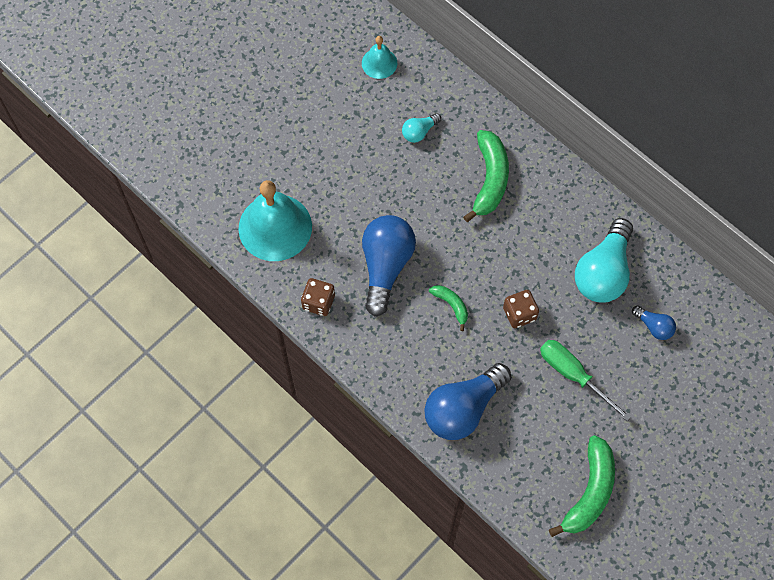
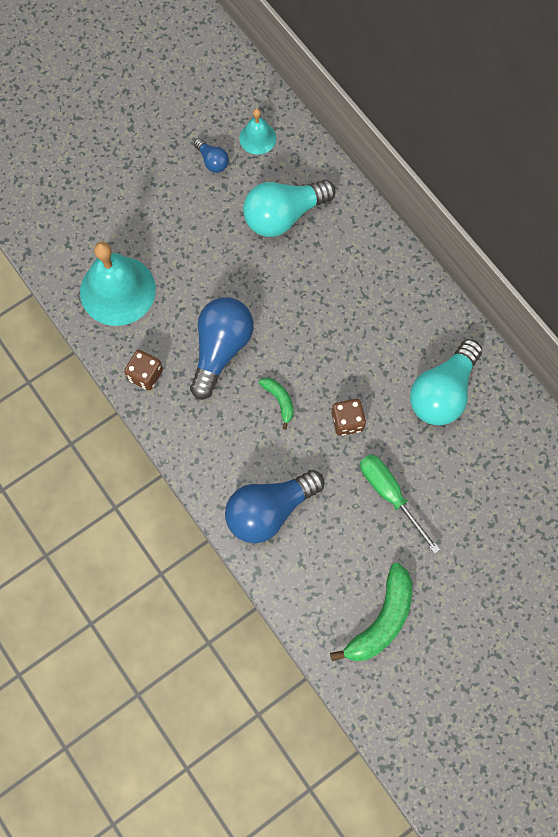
camera: 10 degrees right, 5 degrees up
(419, 132) = (283, 216): turquoise light bulb -> turquoise light bulb, size x2.09
(489, 179) = (345, 276): green banana -> none
(654, 326) = (484, 458): blue light bulb -> blue light bulb (212, 161)

